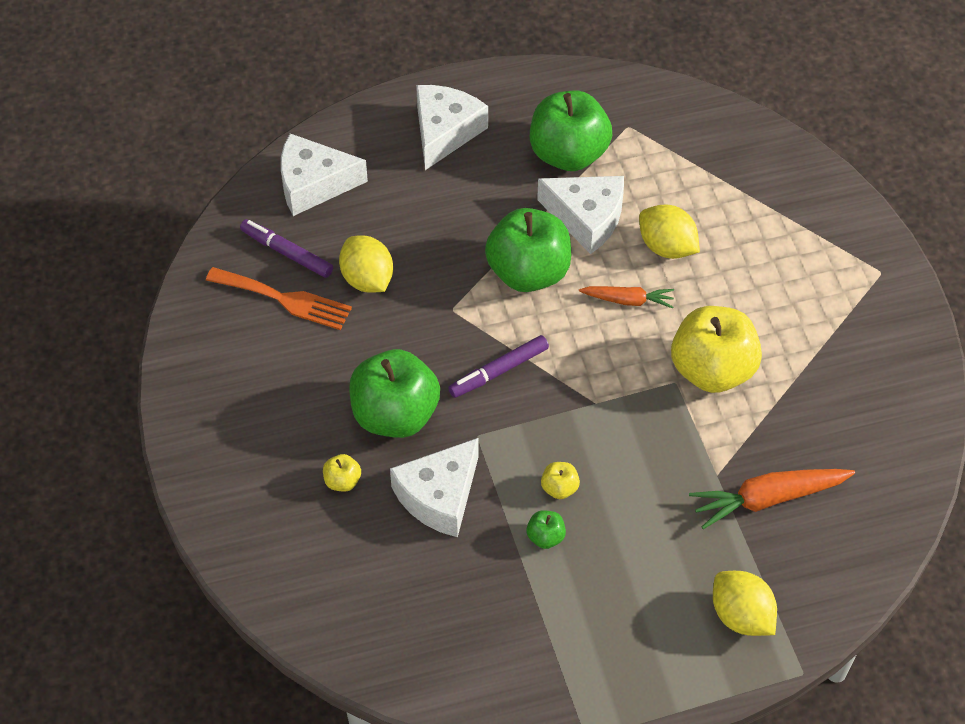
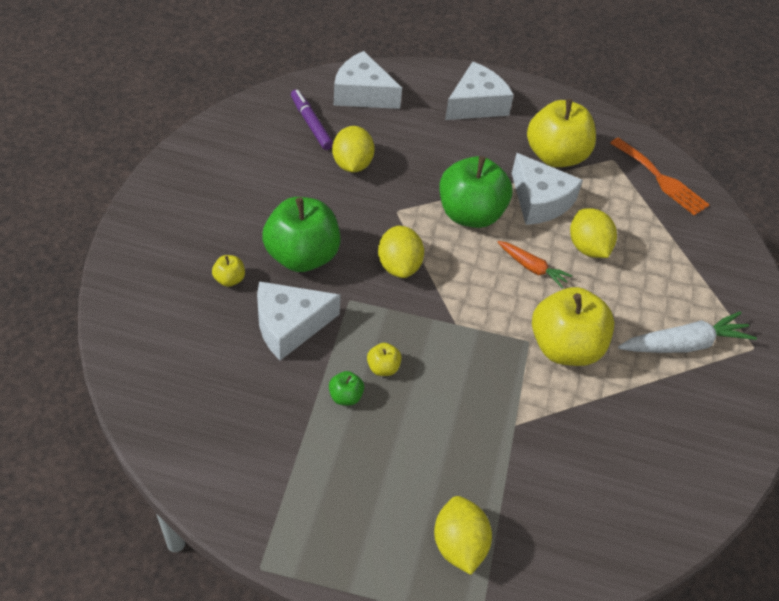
camera: 25 degrees right, 5 degrees down
(285, 299) = (286, 150): orange fork -> orange fork (661, 179)
(498, 371) = (399, 266): purple marker -> yellow lemon
(568, 154) = (555, 156): green apple -> yellow apple
(768, 499) = (545, 466): orange carrot -> none
(817, 304) = (684, 344): none -> white carrot

